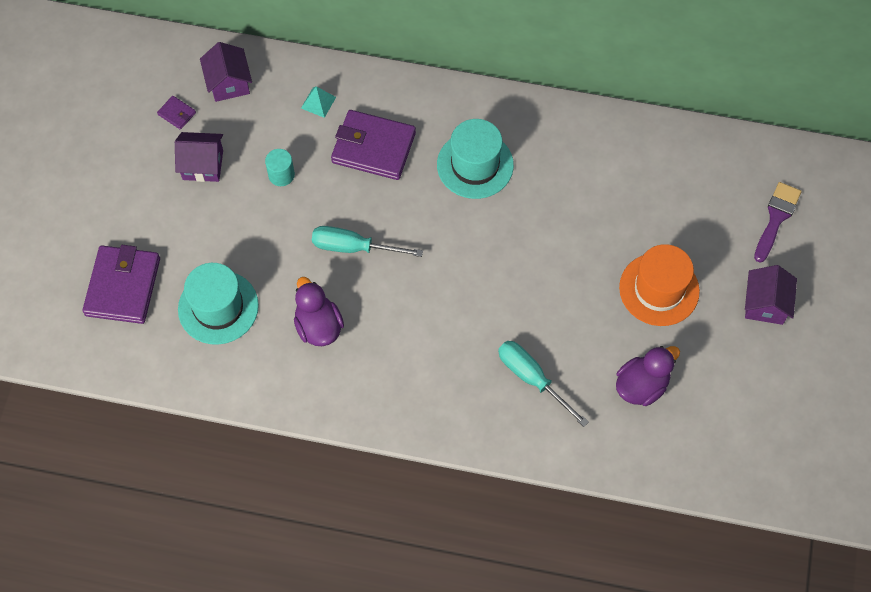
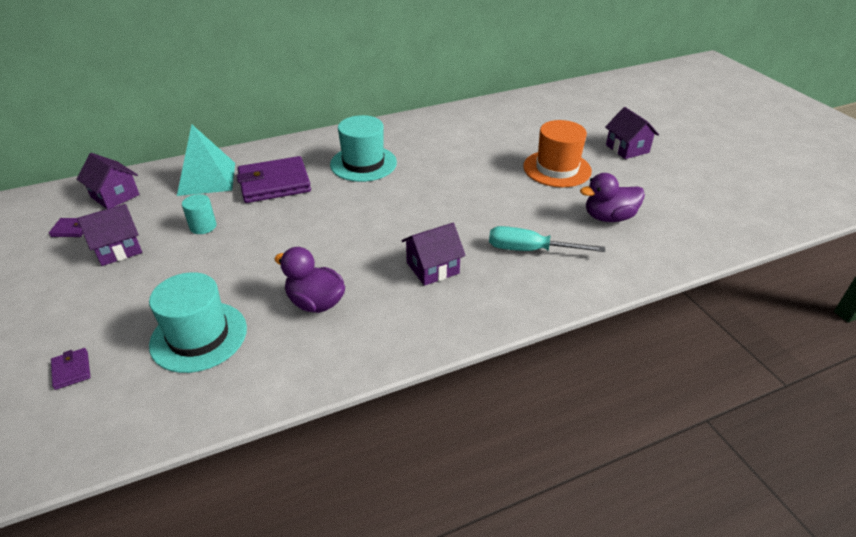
camera: 35 degrees left, 25 degrees down
(123, 286) = (71, 370): purple wallet -> purple wallet, size x0.43
(318, 102) = (207, 178): turquoise pyramid -> turquoise pyramid, size x2.15
(353, 247) = (305, 241): turquoise screwdriver -> none
(434, 346) = (433, 268): none -> purple house
(641, 385) = (608, 217): purple duck -> purple duck turned 120 degrees counterclockwise
(776, 218) = (582, 115): purple brush -> none

